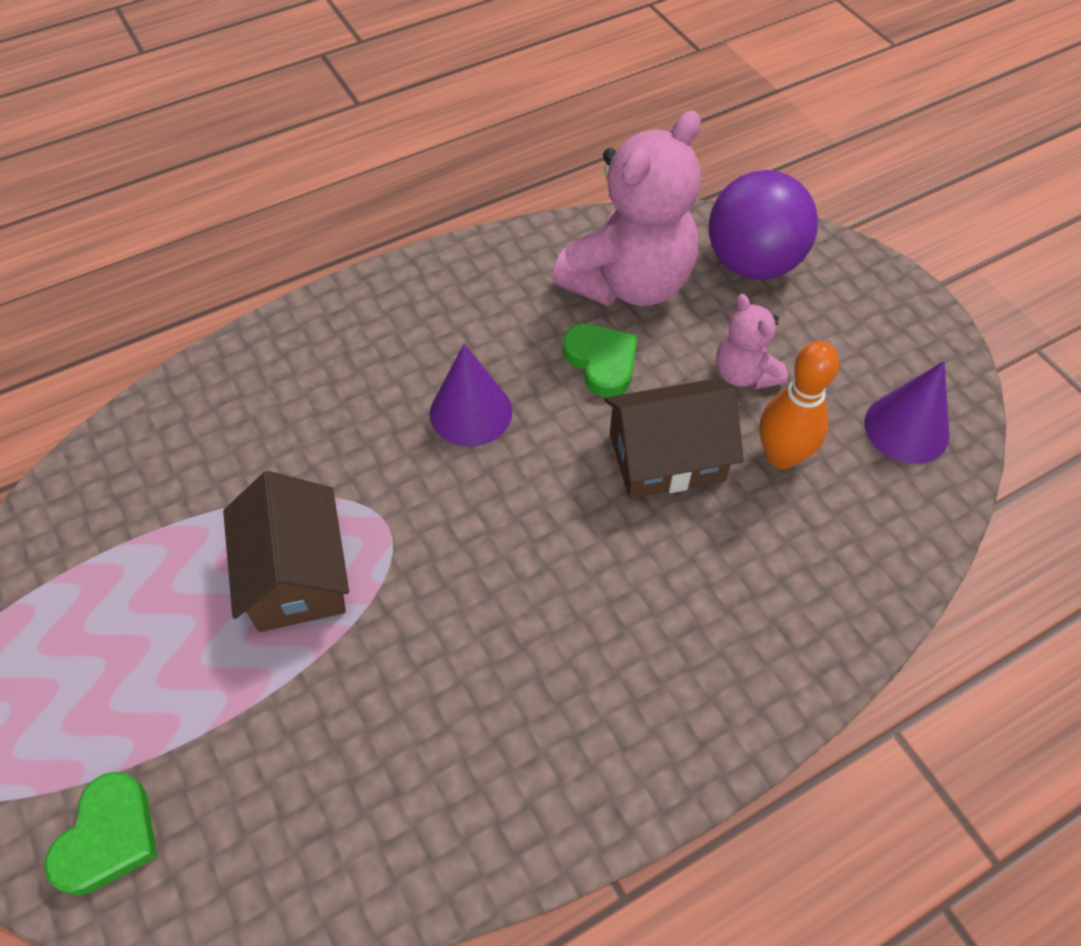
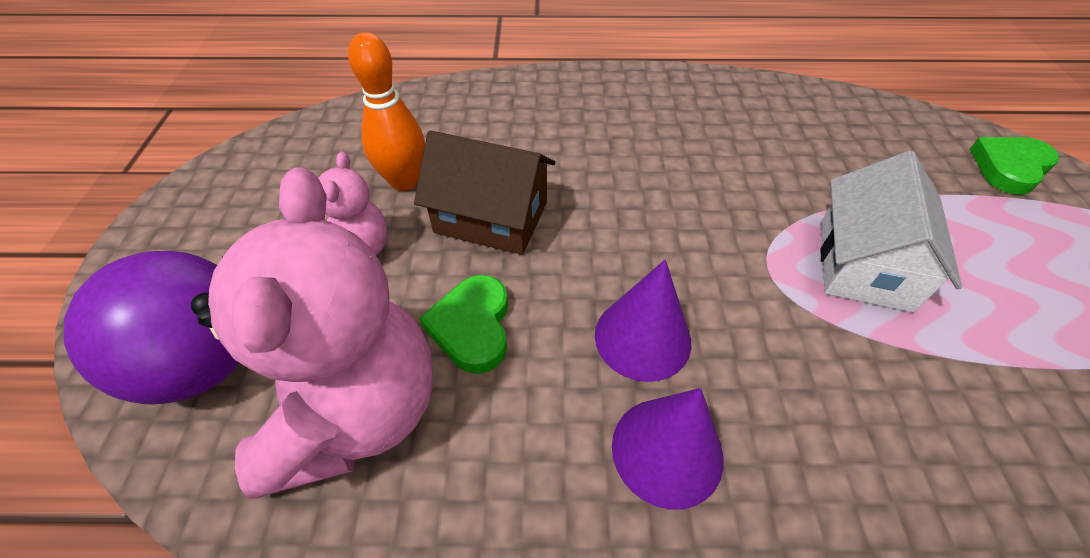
camera: 150 degrees left, 5 degrees down
(296, 575) = (864, 264): brown house -> white house
(629, 283) = (356, 413): pink teddy bear -> pink teddy bear turned 105 degrees clockwise
(906, 428) = (297, 160): purple cone -> purple cone (667, 451)

